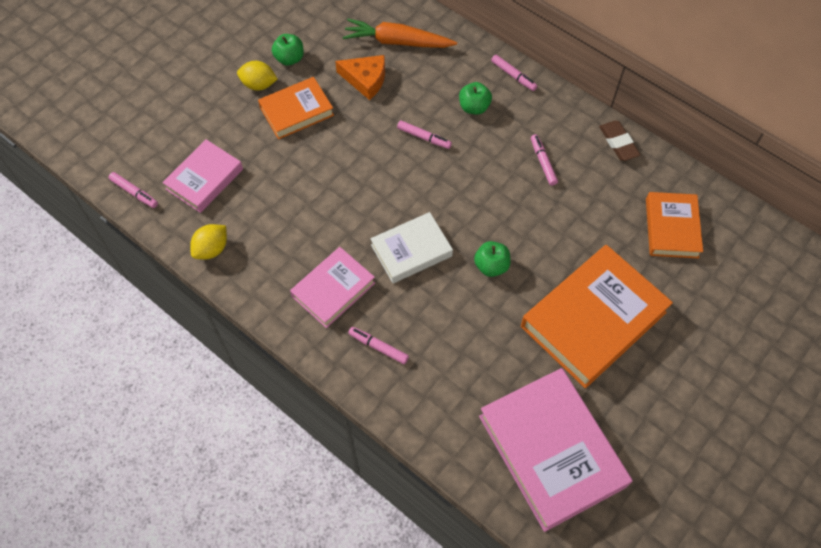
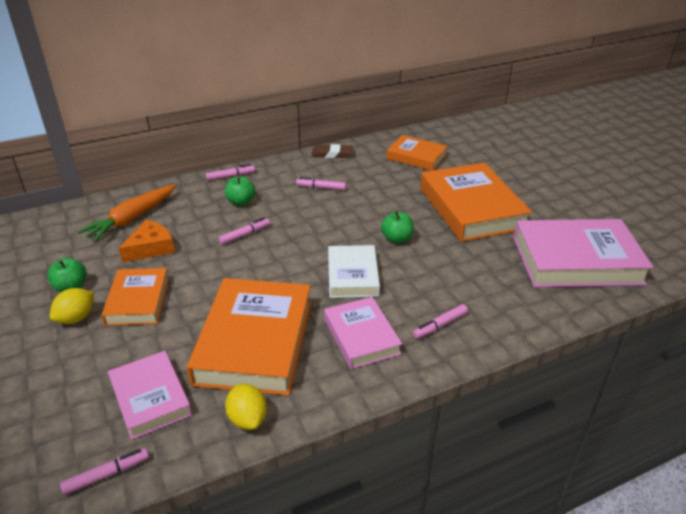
camera: 65 degrees left, 25 degrees down
(290, 215) = (254, 342): none -> orange book

